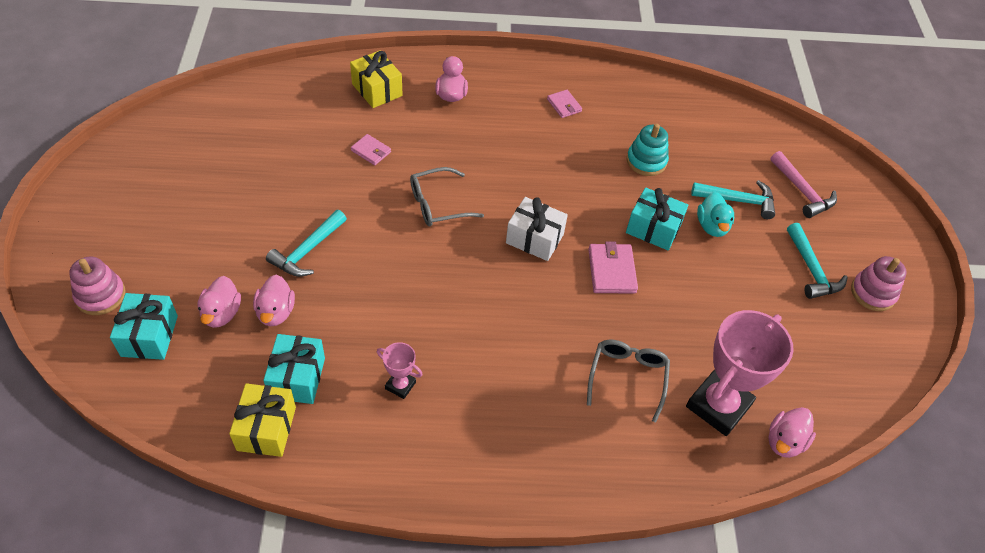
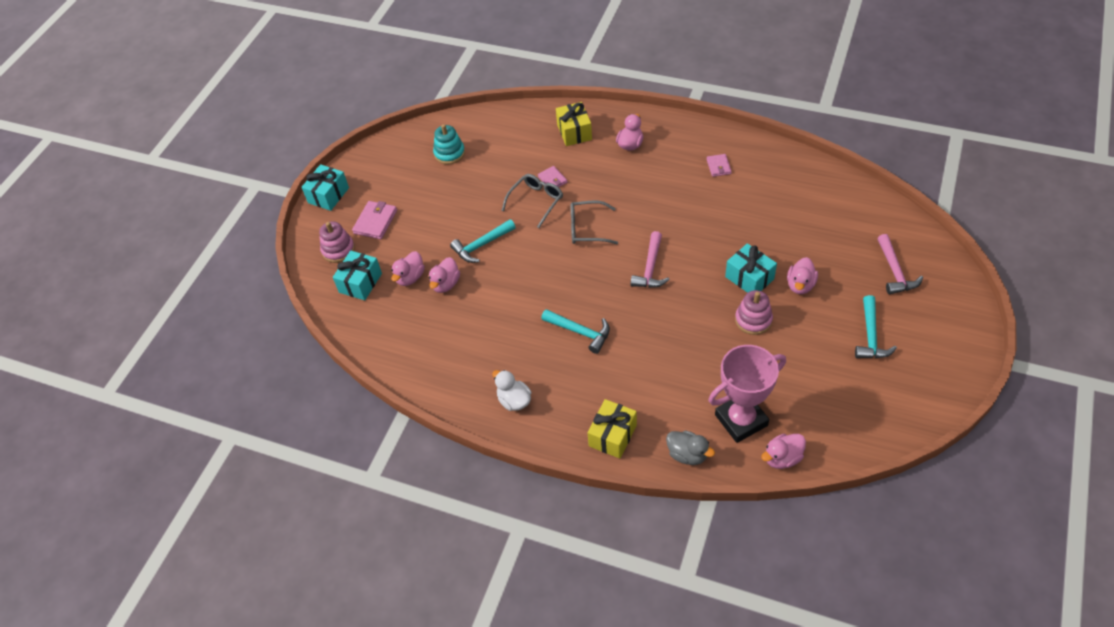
camera: 30 degrees right, 0 degrees up
(266, 428) = (414, 359): yellow gift -> yellow gift (612, 435)
(297, 378) = (445, 331): turquoise gift -> turquoise gift (328, 195)
(400, 385) = (512, 352): pink trophy -> none
(428, 452) = (514, 400): none -> white duck
(534, 239) = (650, 268): white gift -> pink hammer
(611, 271) = (701, 303): pink wallet -> pink wallet (375, 222)
(627, 377) = (679, 384): grey glasses -> grey glasses (536, 201)
(646, 161) = (768, 223): turquoise stacking toy -> turquoise stacking toy (449, 153)
(675, 467) = (687, 454): none -> grey duck
(712, 226) = (800, 285): turquoise duck -> pink duck
(738, 200) = (833, 269): turquoise hammer -> turquoise hammer (580, 332)
(873, 293) = (916, 365): pink stacking toy -> pink stacking toy (753, 320)

